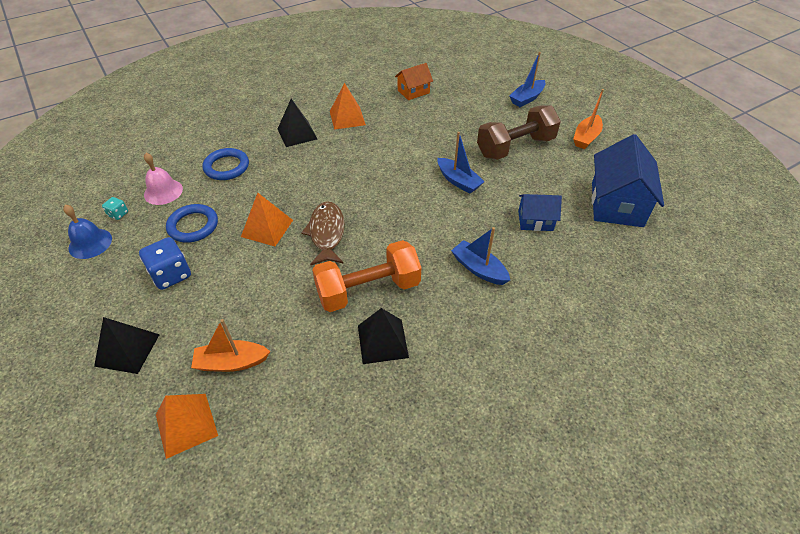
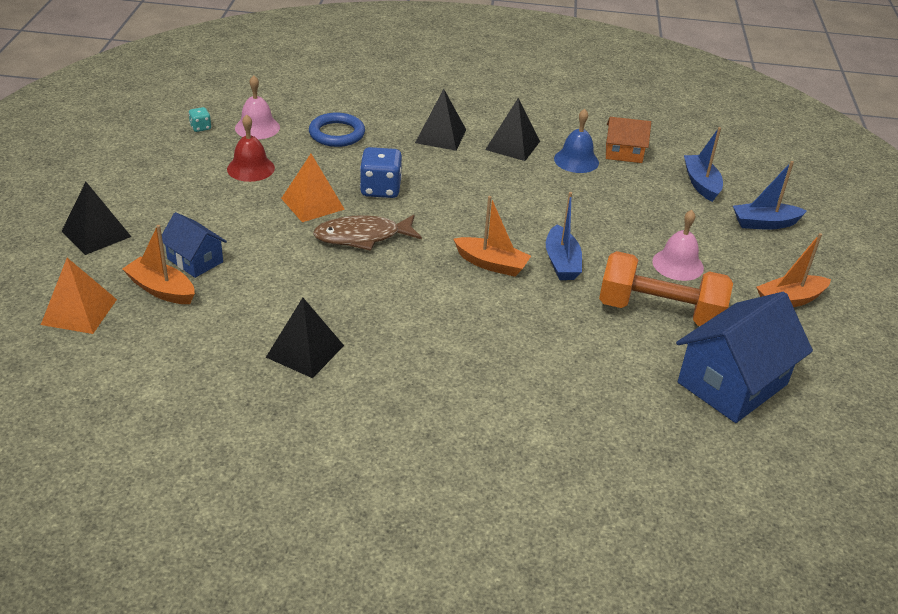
camera: 35 degrees right, 10 degrees down
(90, 243) = (154, 139): blue bell -> blue bell (576, 160)
(171, 275) = (189, 197): blue dice -> blue dice (380, 189)
(193, 226) = (250, 168): blue ring -> red bell
(326, 233) = (362, 237): brown fish -> brown fish turned 135 degrees counterclockwise
(347, 118) = (512, 145): orange pyramid -> black pyramid
(368, 290) = (343, 304): orange dumbbell -> orange dumbbell (659, 312)
(423, 205) = (491, 264): none -> orange boat
(479, 269) = (477, 350): blue boat -> blue boat (701, 184)
(515, 147) = (678, 264): brown dumbbell -> pink bell
(535, 221) = (602, 344): blue house -> blue house (195, 260)

